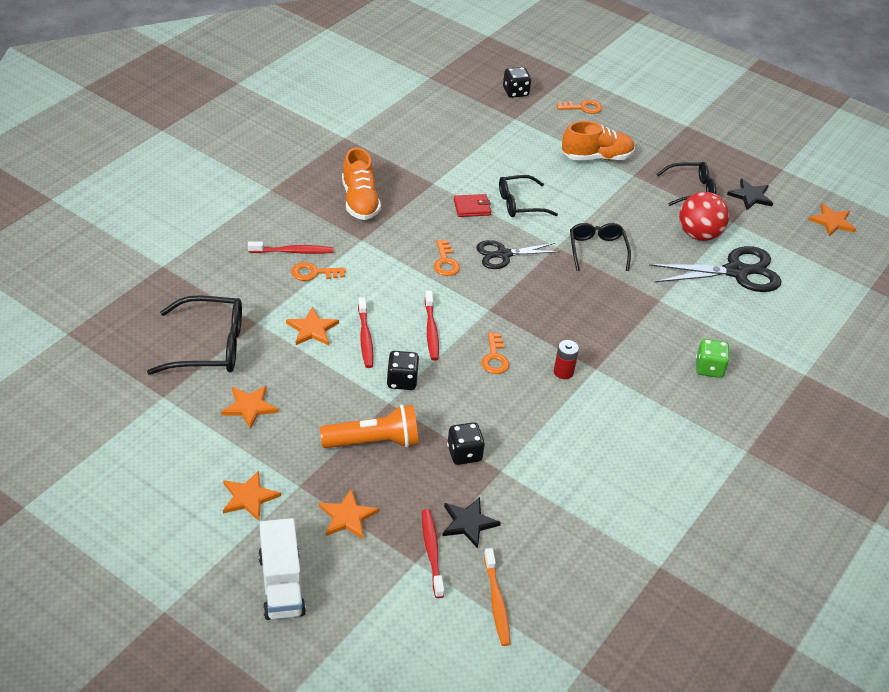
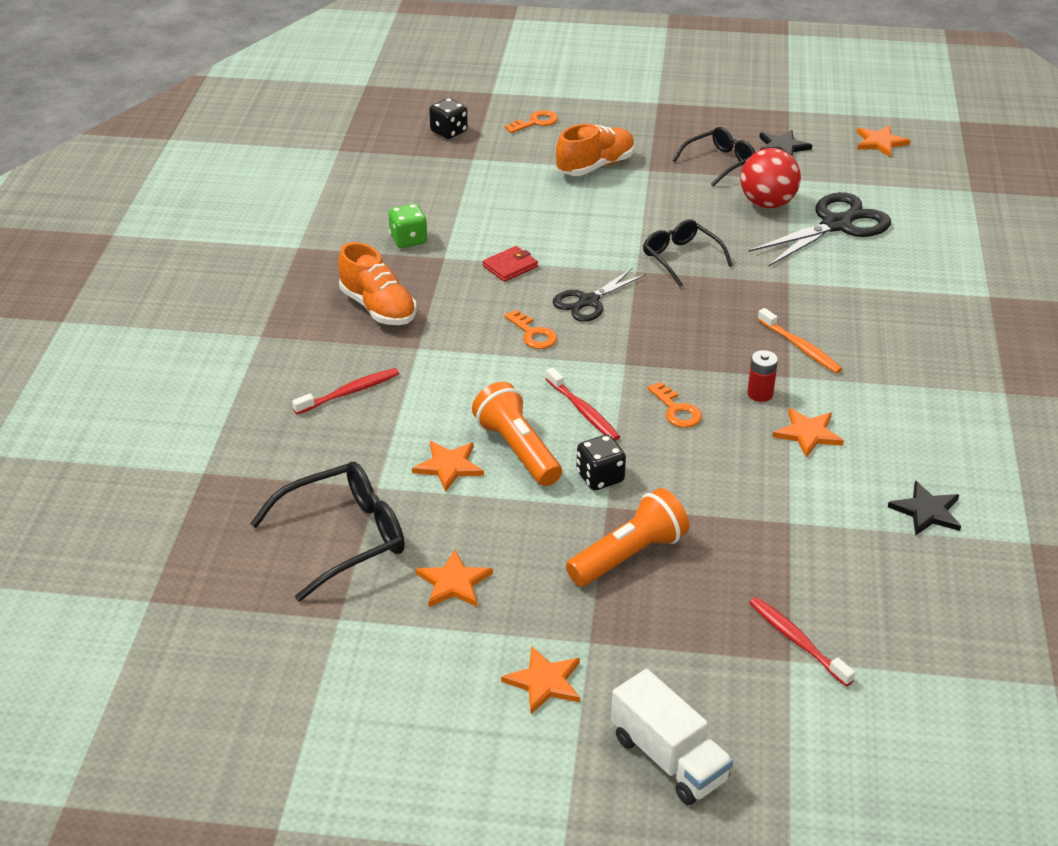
camera: 25 degrees left, 5 degrees down
(313, 273) = (395, 405): orange key -> none
(347, 517) = (674, 649): orange star -> orange star (808, 433)
(365, 337) = (517, 450): red toothbrush -> orange flashlight
(464, 454) = (736, 523): black dice -> none
(468, 523) = (807, 592): black star -> black star (927, 511)
(496, 602) = (910, 659): orange toothbrush -> orange toothbrush (800, 347)
(520, 203) = (558, 243): black glasses -> none
(709, 368) = (897, 328): green dice -> green dice (408, 240)

